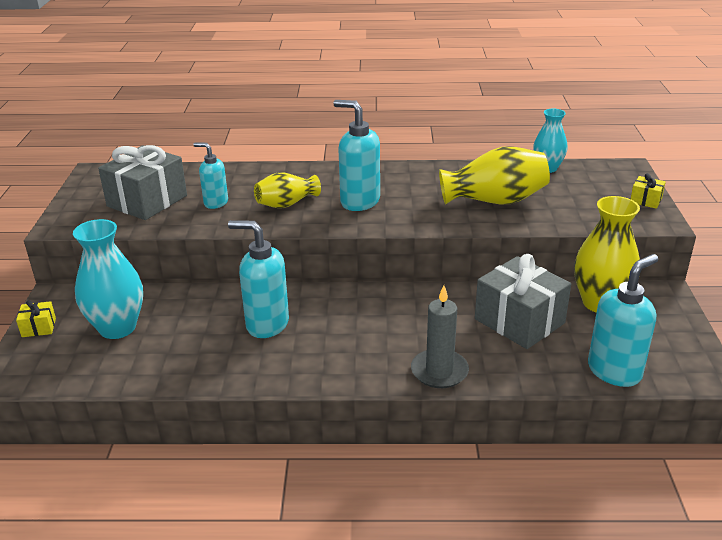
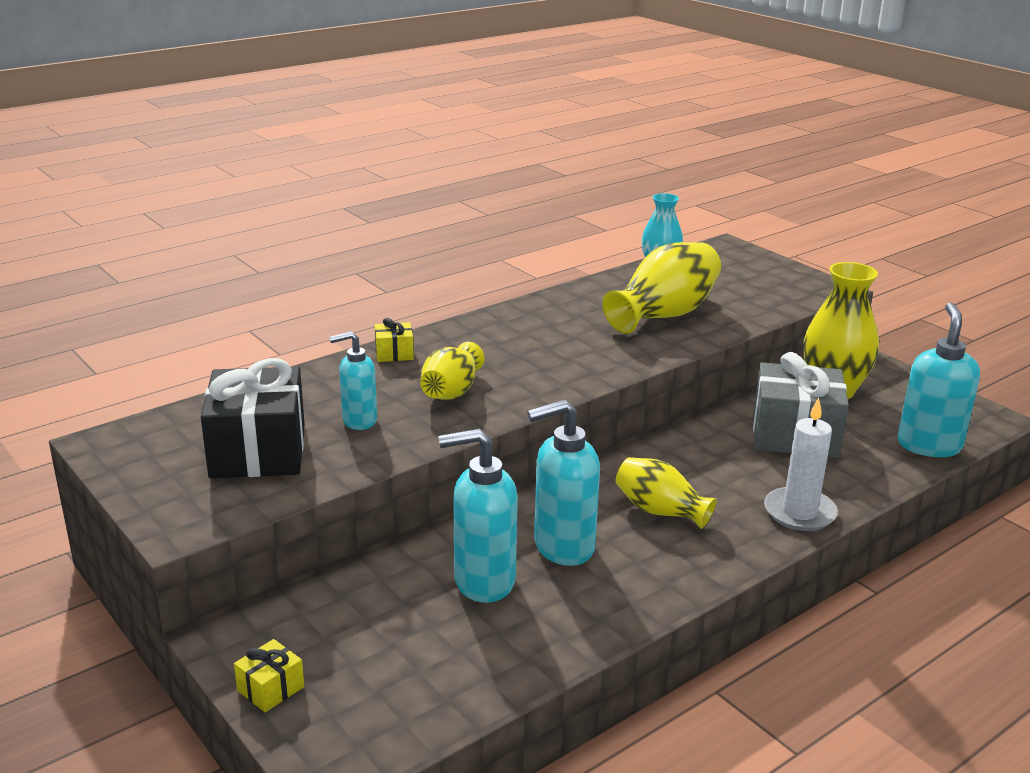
camera: 40 degrees left, 5 degrees down
(117, 328) = (386, 635): turquoise vase -> none
(147, 201) = (258, 451): grey gift -> black gift
(352, 330) = (660, 511): none -> yellow vase
(359, 202) = (530, 361): turquoise soap dispenser -> turquoise soap dispenser (483, 581)
(439, 371) = (799, 512): grey candle -> white candle
(645, 200) = (789, 272): yellow gift -> yellow gift (394, 353)

